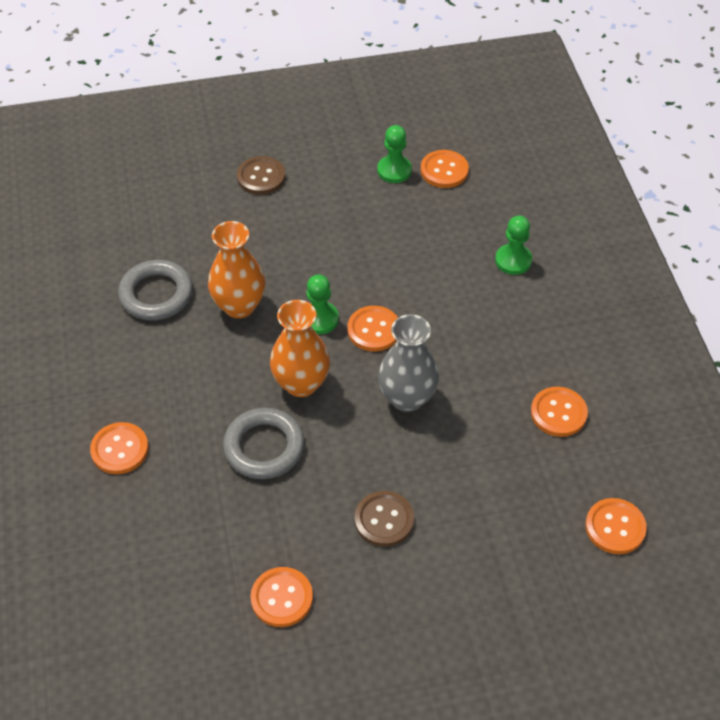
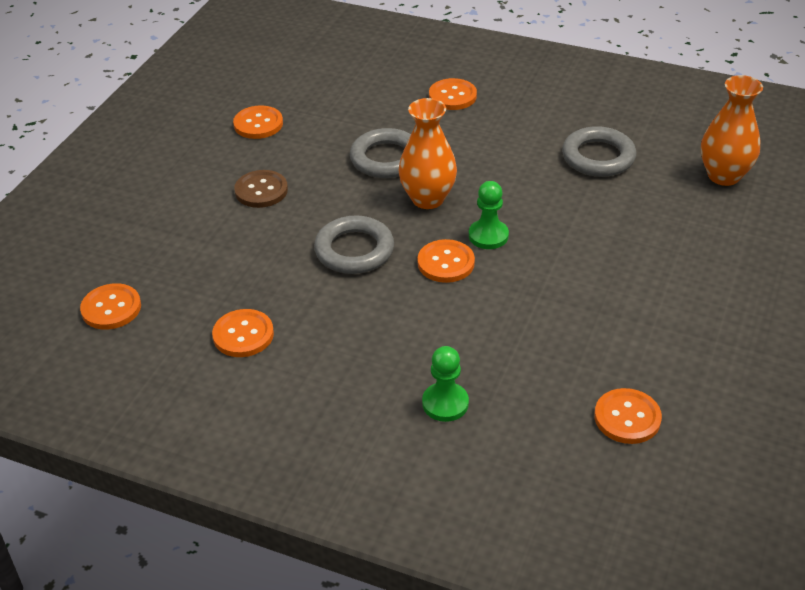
camera: 125 degrees right, 10 degrees down
(239, 306) = (545, 196): orange vase -> orange vase (724, 176)
(261, 177) = (713, 270): brown button -> none
(394, 170) = (656, 375): green pawn -> none
(407, 398) = (354, 250): grey vase -> grey ring

